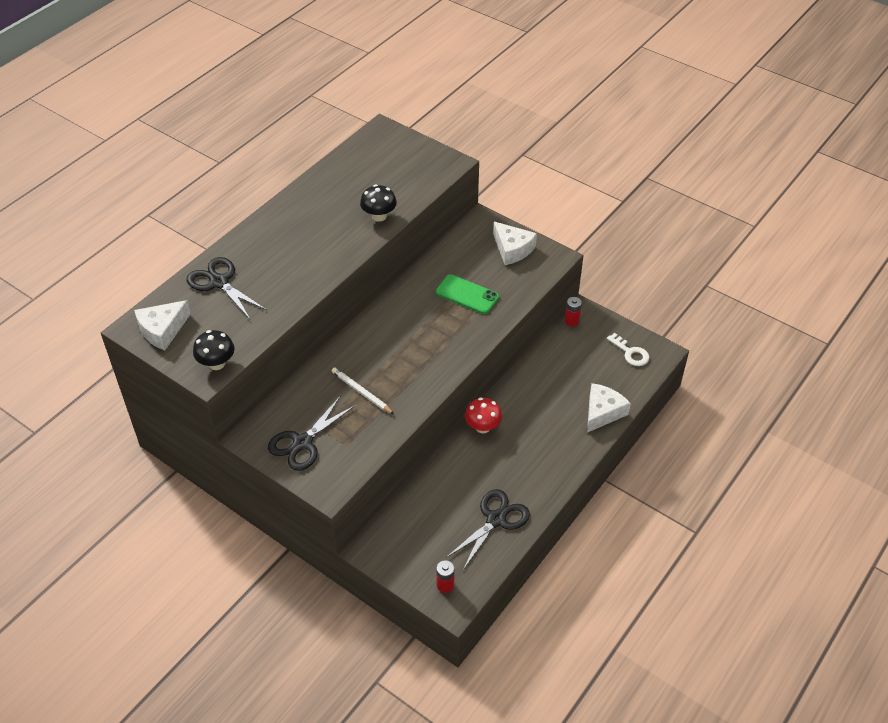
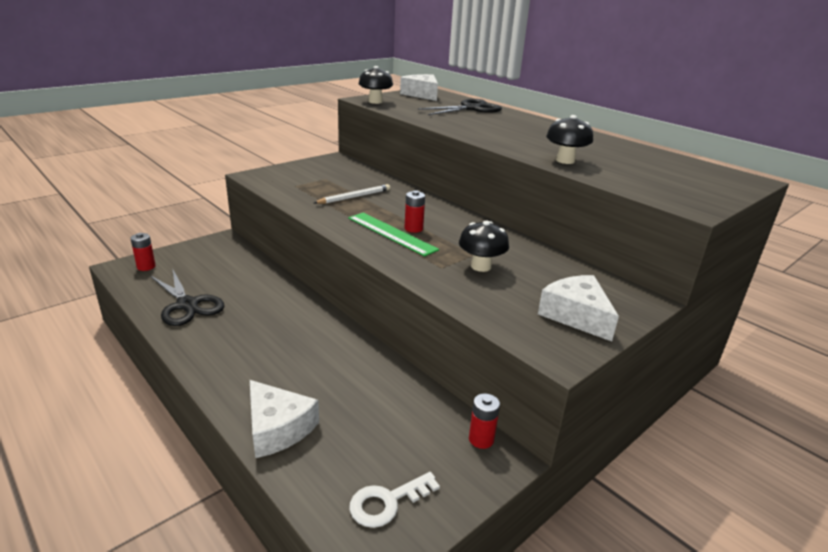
camera: 100 degrees right, 20 degrees down
(303, 443) = (313, 172): black scissors -> none
(417, 339) = (413, 229): none -> red battery
(432, 351) = (391, 233): none -> green ruler
(467, 295) = (481, 266): green phone -> black mushroom
(482, 427) = (317, 318): red mushroom -> none
(512, 249) = (576, 315): white cheese -> white cheese turned 90 degrees clockwise

